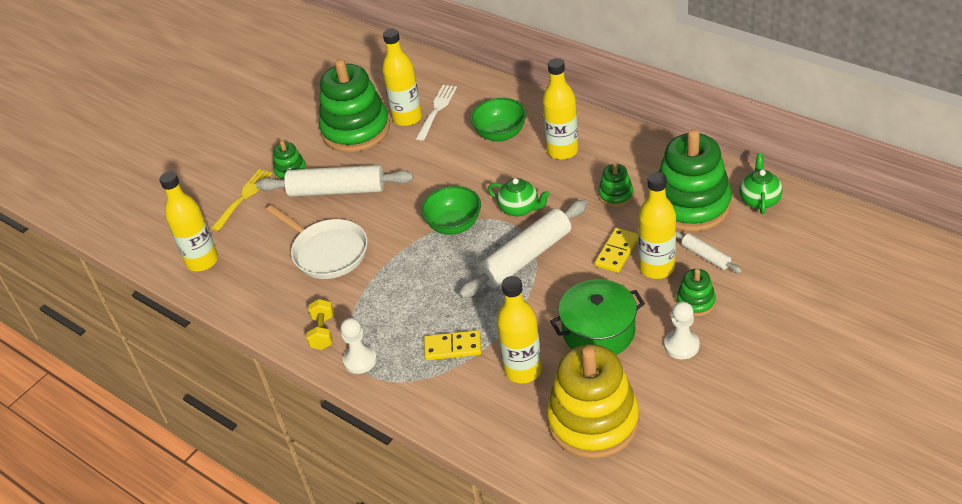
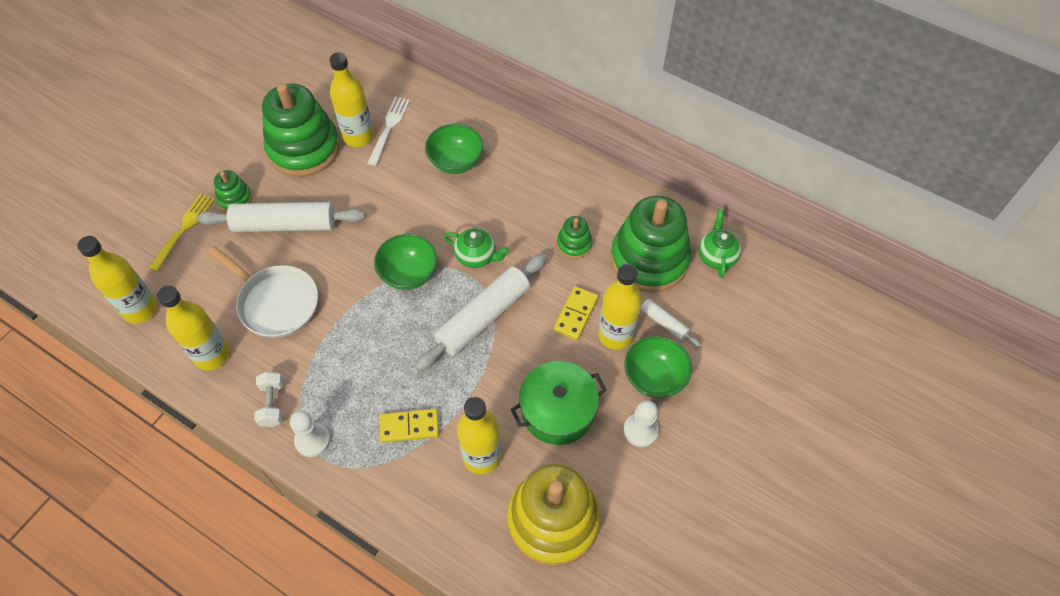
camera: 10 degrees left, 15 degrees up
(323, 332) = (272, 404): yellow dumbbell -> white dumbbell
(562, 151) = (519, 186): yellow bottle -> yellow bottle (212, 355)
(695, 302) = (654, 378): green stacking toy -> green bowl

